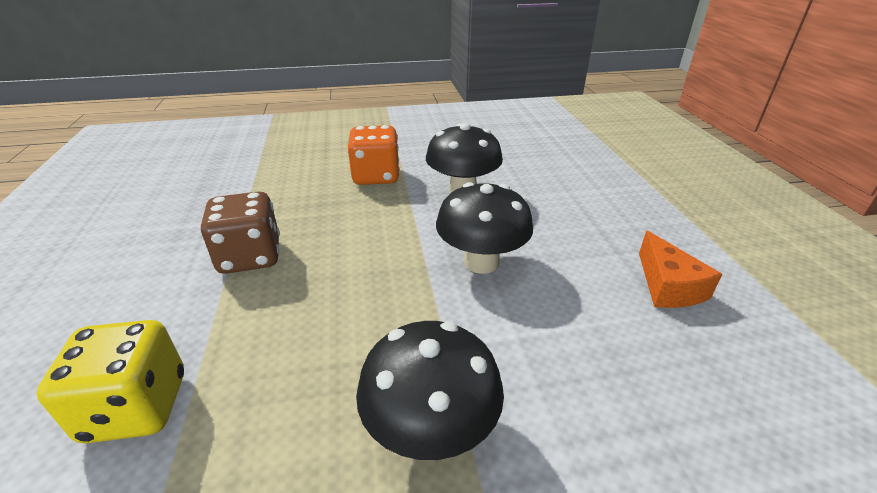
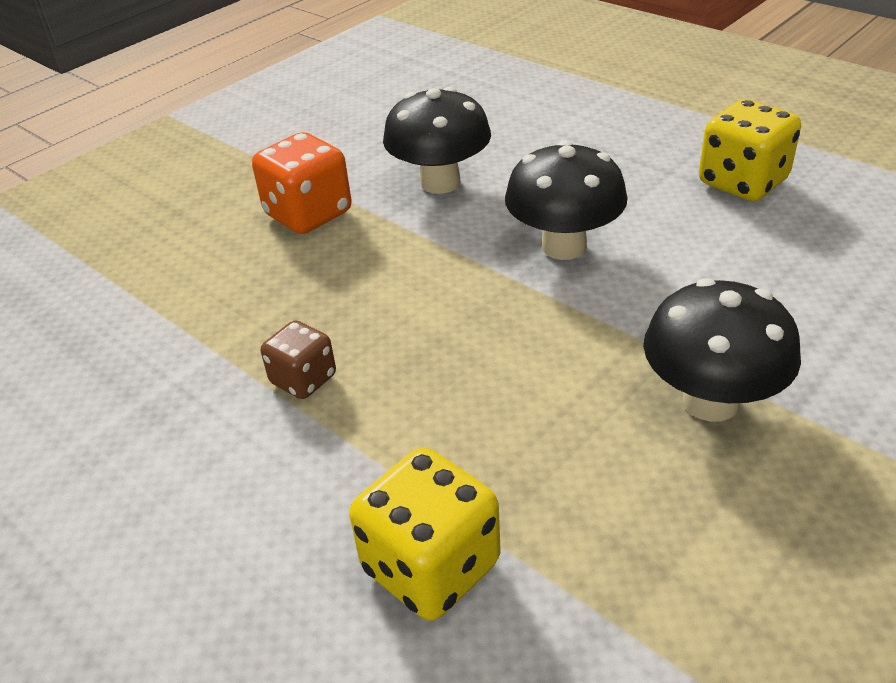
camera: 35 degrees left, 5 degrees up
(250, 257) = (303, 379): brown dice -> brown dice, size x0.60
(668, 286) = (742, 182): orange cheese -> yellow dice

